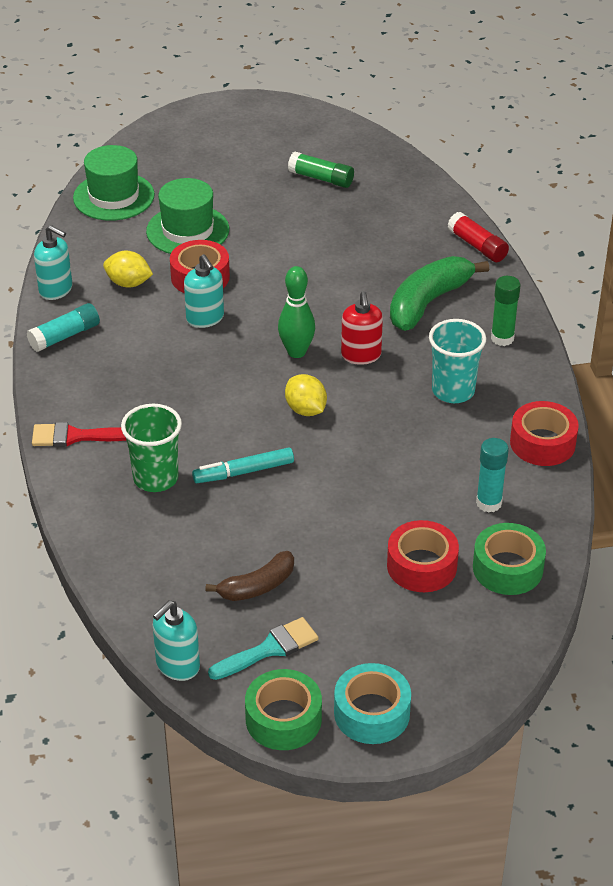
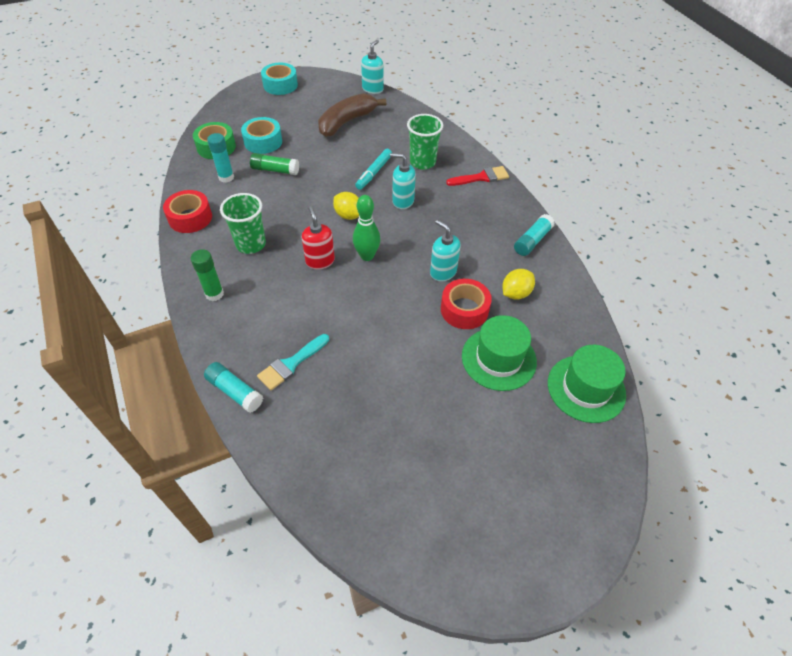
camera: 165 degrees right, 10 degrees up
(56, 290) = (565, 277): turquoise soap dispenser -> turquoise soap dispenser (403, 201)
(128, 283) = (515, 293): yellow lemon -> yellow lemon turned 45 degrees counterclockwise
(243, 472) = (374, 173): turquoise marker -> turquoise marker turned 150 degrees clockwise
(257, 586) = (347, 122): brown banana -> brown banana, size x1.64
(269, 649) = (333, 100): turquoise brush -> turquoise brush (291, 364)
(283, 719) = (319, 78): green tape -> none
(321, 178) = (402, 459): green glue stick -> green glue stick (275, 170)
(421, 566) = (263, 142): red tape -> turquoise tape
(428, 302) = (275, 318): green banana -> none
(453, 391) = (251, 244): turquoise cup -> green cup
(477, 246) = (235, 391): red glue stick -> turquoise glue stick

